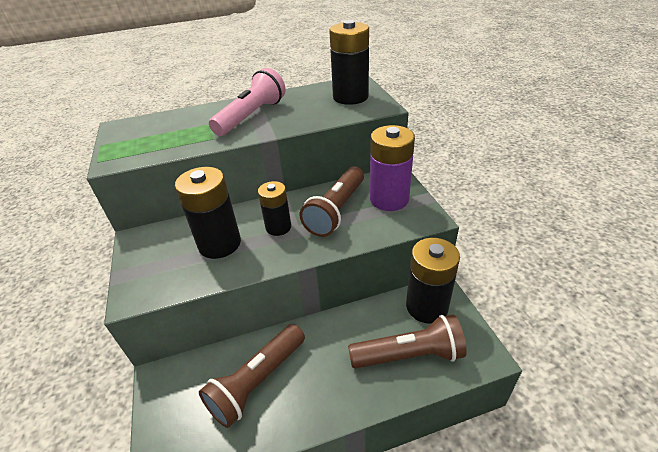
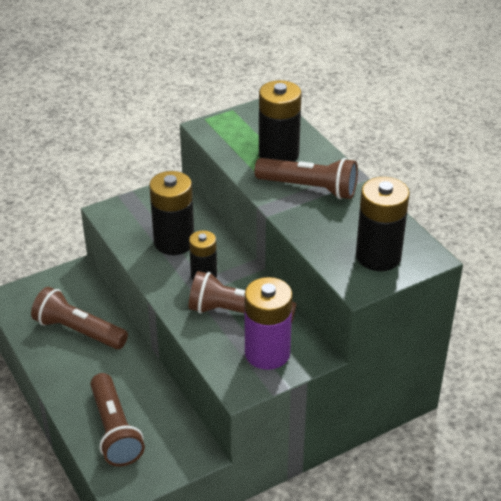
camera: 75 degrees right, 0 degrees up
(252, 116) = (309, 188): pink flashlight -> brown flashlight
(427, 306) = (176, 442): black battery -> black battery (278, 154)

